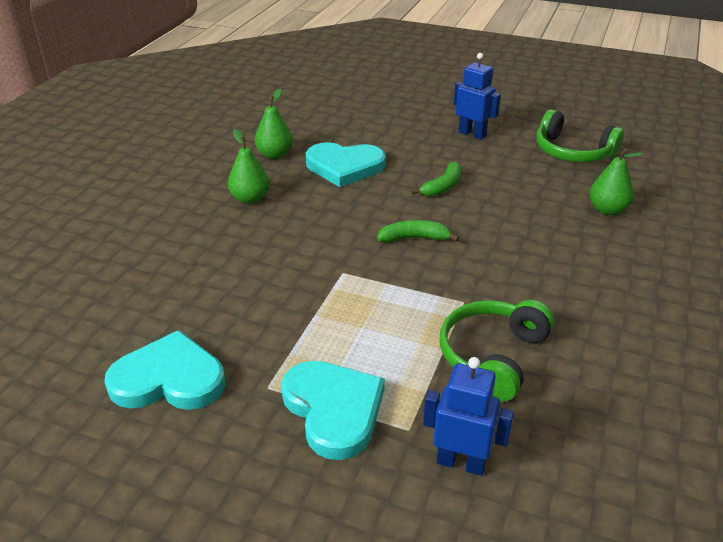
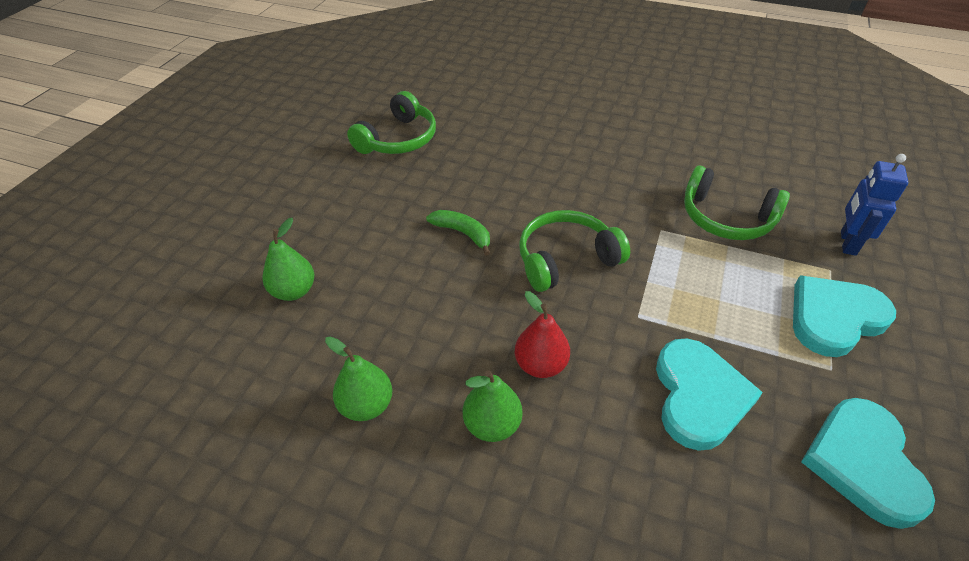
camera: 90 degrees left, 10 degrees up
(297, 220) = (540, 365): none -> red pear
(344, 167) = (411, 321): turquoise heart -> turquoise heart (699, 396)
(414, 238) = (565, 259): green banana -> green headphones
(472, 134) = (345, 203): blue robot -> none
(607, 210) = (504, 133): green pear -> green pear (294, 291)

